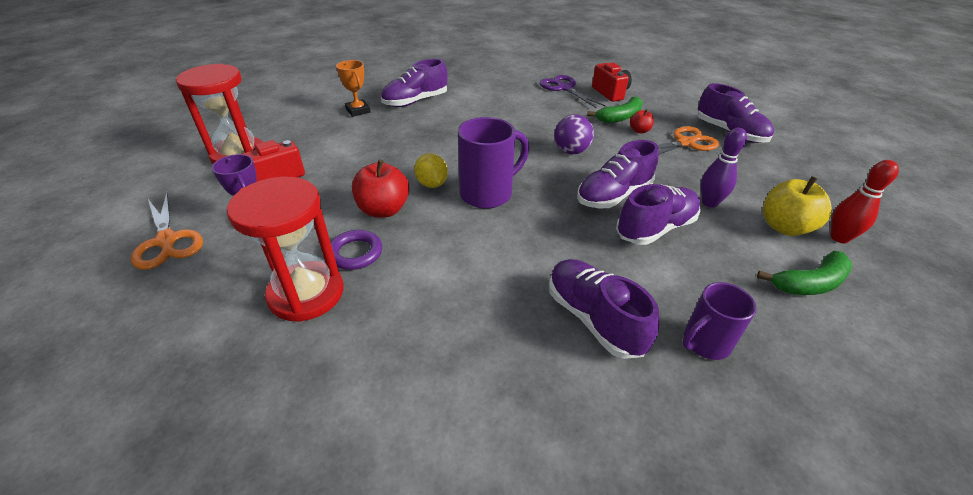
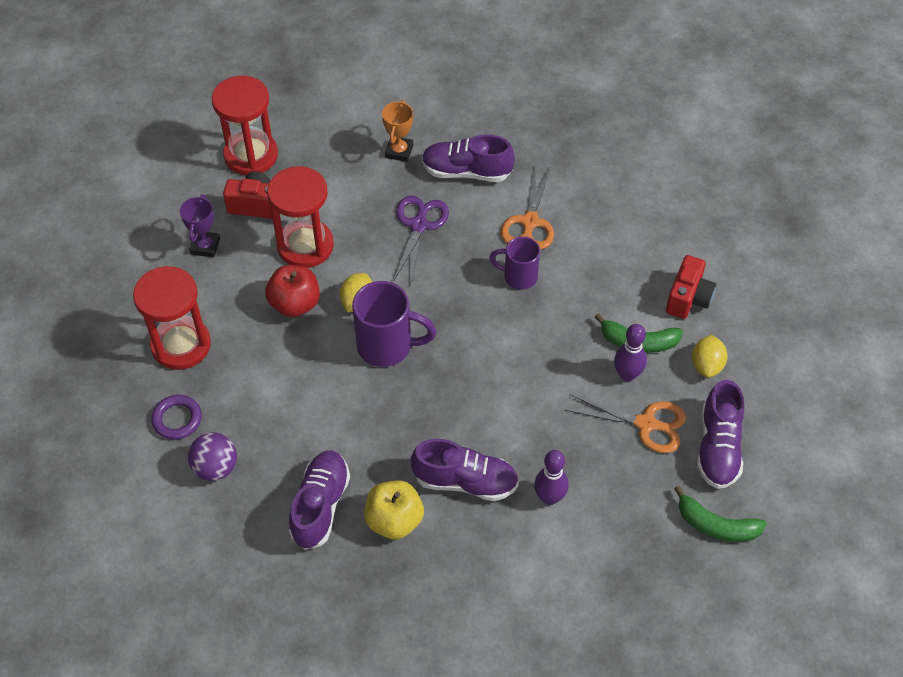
camera: 45 degrees right, 15 degrees up
(167, 240) = (140, 229): orange scissors -> orange scissors (530, 222)
(348, 177) = (305, 246): none -> red hourglass
(355, 253) = (238, 333): purple ring -> purple ring (177, 419)
(564, 88) = (648, 254): purple scissors -> purple scissors (419, 225)
(571, 151) = (520, 351): purple ball -> purple ball (216, 467)
(613, 195) = (482, 426): purple shoe -> none
(639, 131) = (627, 374): red apple -> purple bowling pin
(664, 109) = (706, 365): none -> yellow lemon
(704, 343) = (361, 578): purple mug -> purple mug (518, 276)
(784, 227) = (570, 566): yellow apple -> yellow apple (394, 520)
(810, 283) = (501, 612): green banana -> green banana (716, 525)
(839, 238) = (596, 610): red bowling pin -> none

